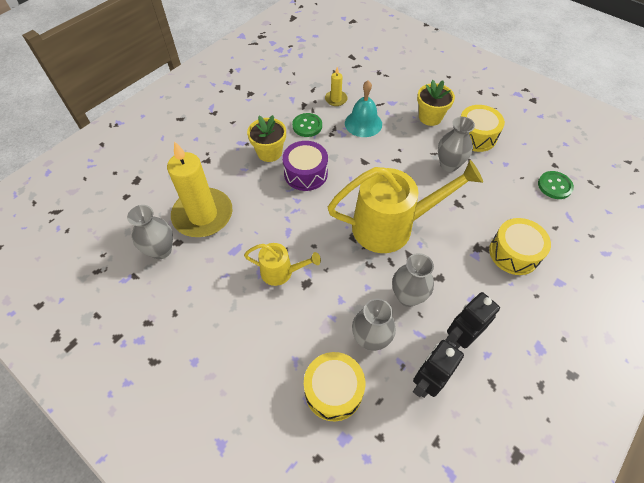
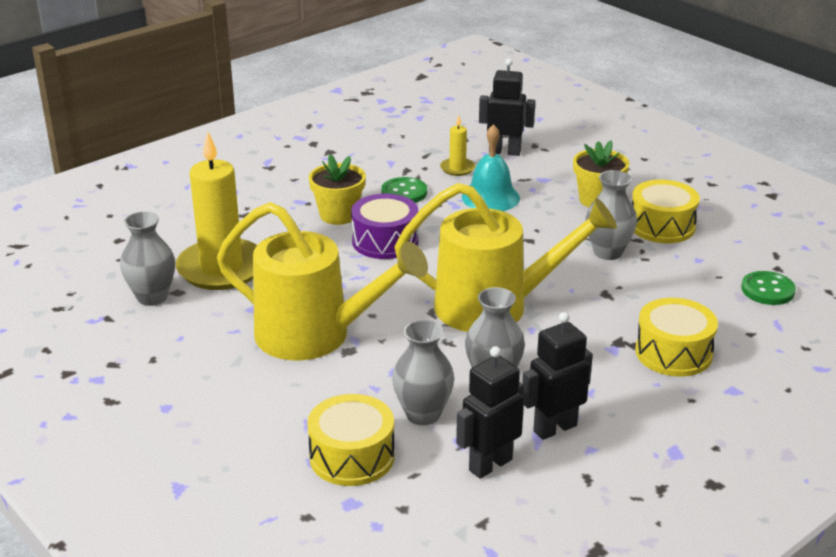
camera: 10 degrees right, 25 degrees down
(281, 272) = (316, 336): yellow watering can -> yellow watering can, size x1.98
(362, 80) = (505, 152): none -> black robot

